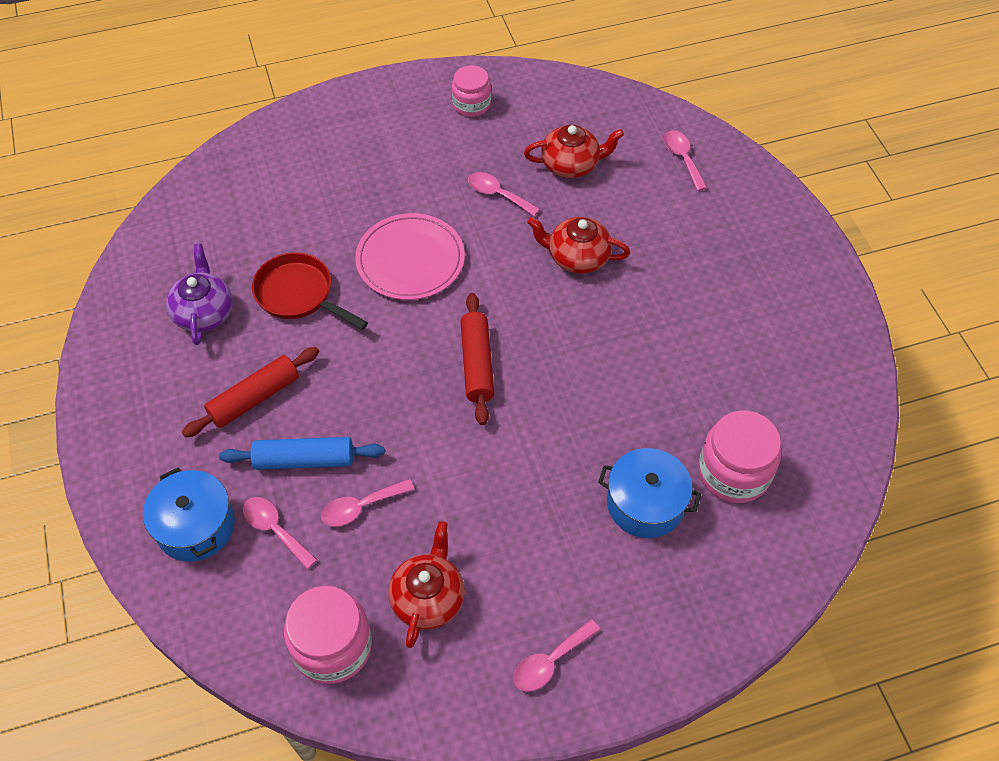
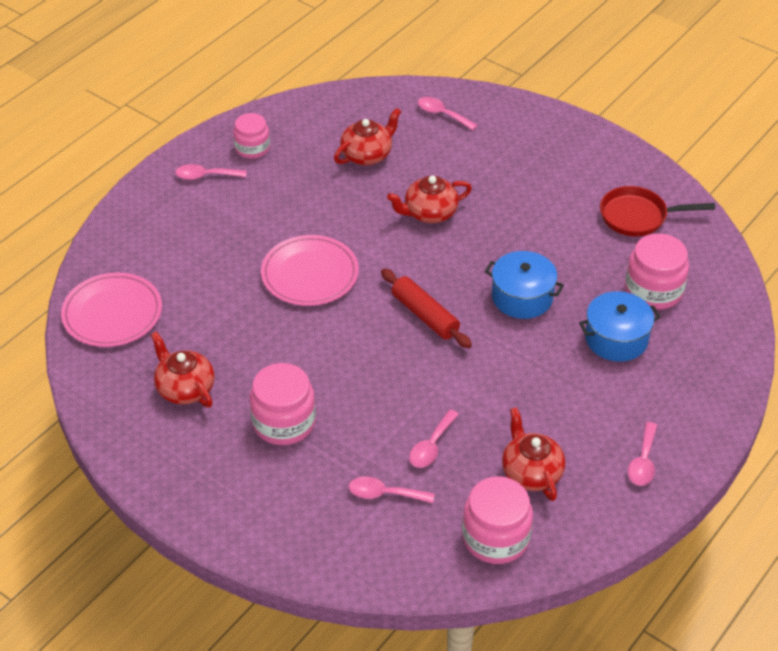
camera: 35 degrees left, 10 degrees down
(195, 526) = (324, 525): blue pot -> blue pot (522, 297)
(204, 312) = (185, 388): purple teapot -> red teapot
(212, 204) = (112, 313): none -> pink plate
(254, 398) = (284, 422): red rolling pin -> pink jar
(298, 294) = (247, 339): red pan -> red pan (638, 216)
(304, 460) = (361, 440): blue rolling pin -> none
(497, 194) = (332, 200): pink spoon -> pink spoon (205, 176)

